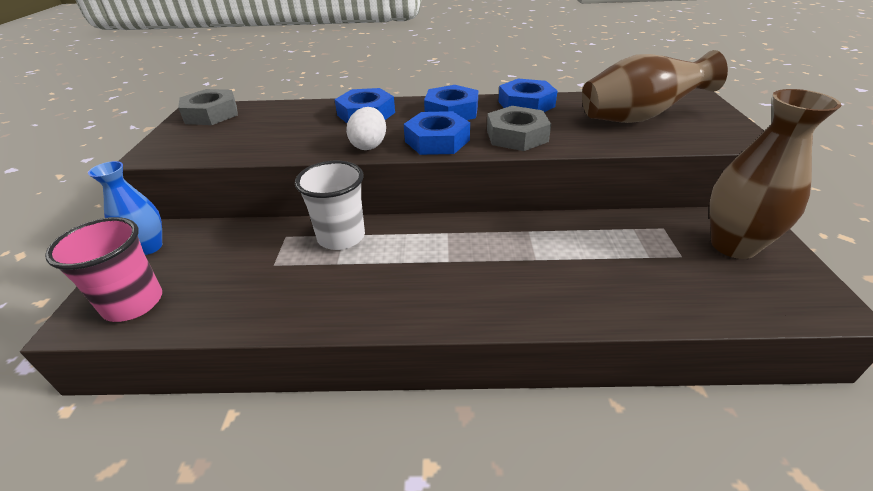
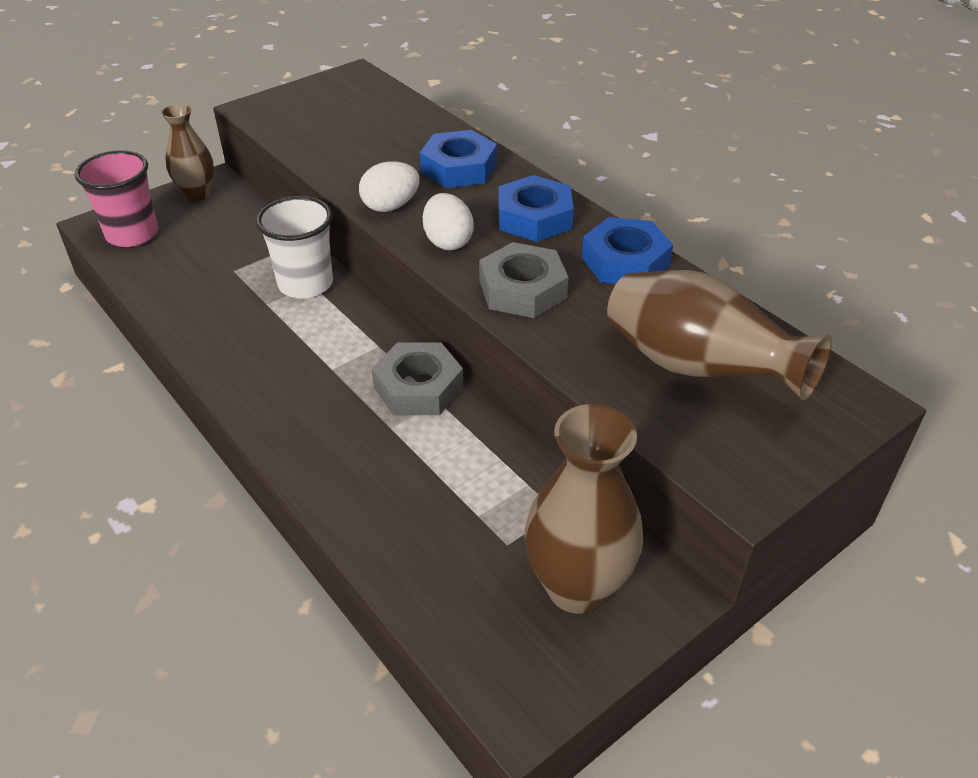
camera: 50 degrees right, 5 degrees up
(149, 247) = (197, 194): blue vase -> brown vase
(211, 114) = (354, 87): grey nut -> grey nut (418, 387)
(437, 141) = (448, 242): blue nut -> white egg

